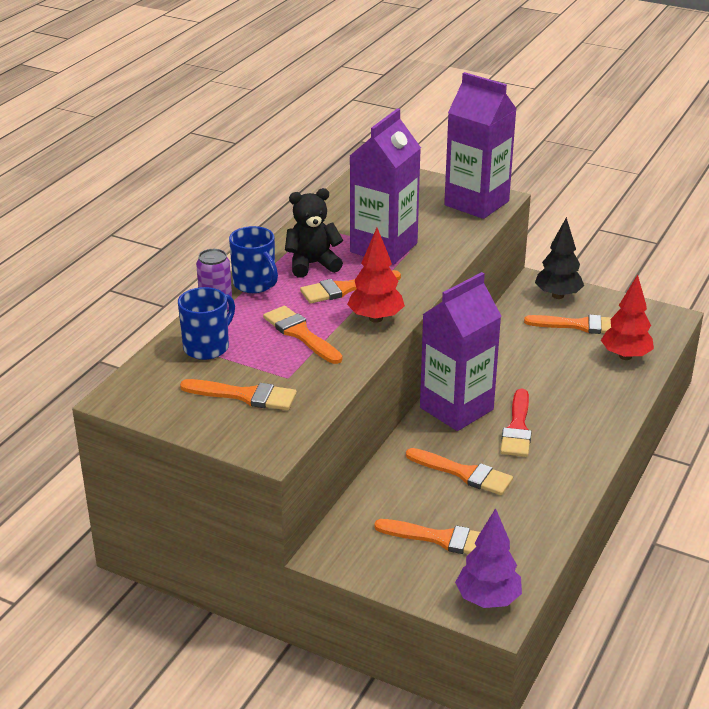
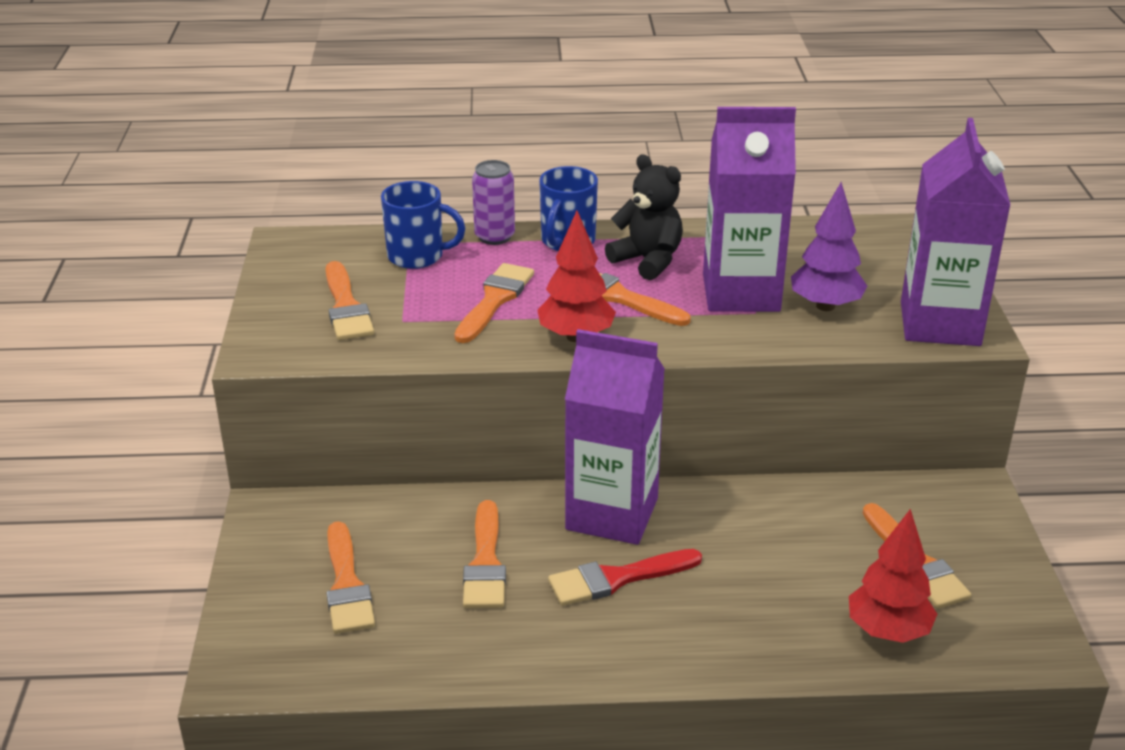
camera: 60 degrees right, 0 degrees up
(487, 599) = (259, 660): purple tree -> purple tree (825, 306)
(557, 295) = (967, 519): black tree -> none

